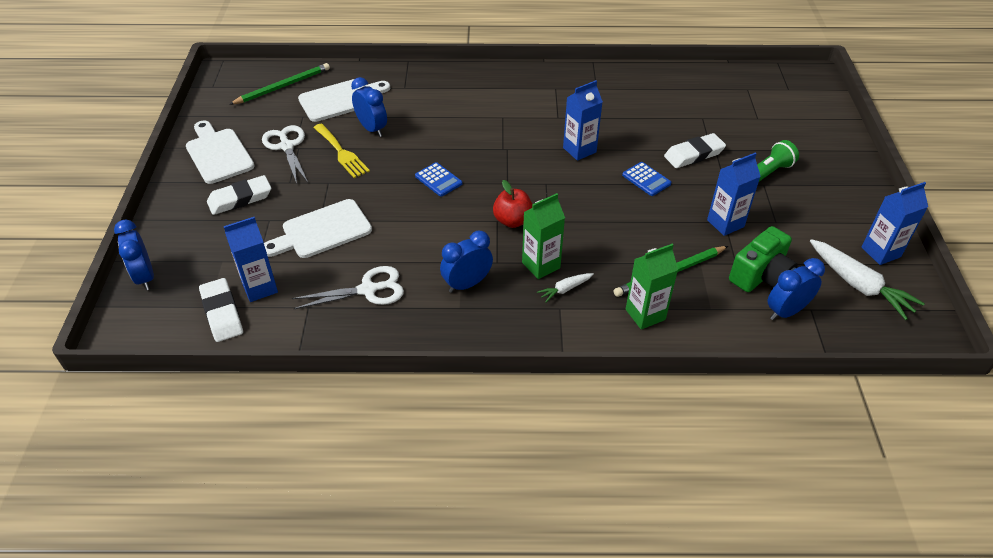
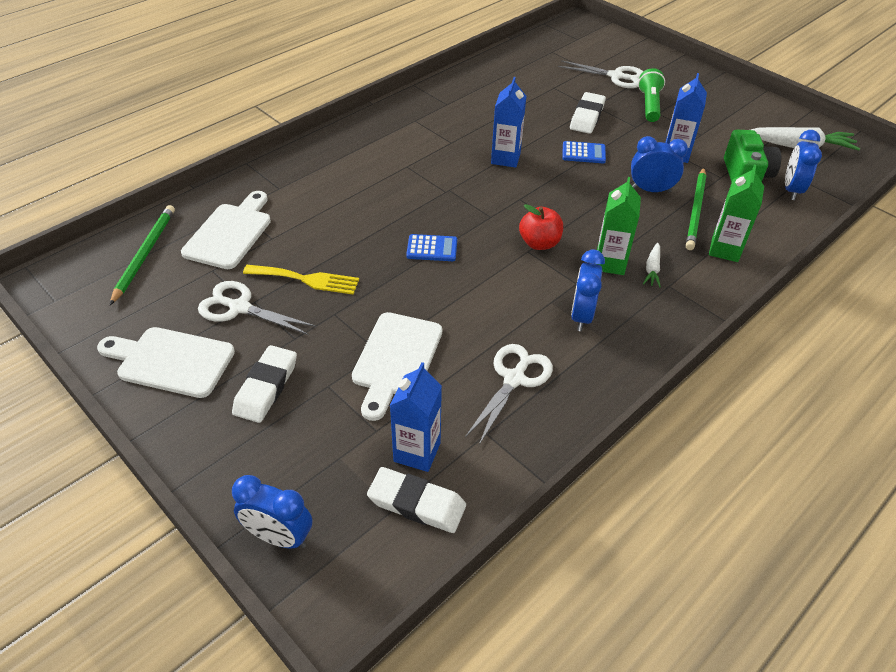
camera: 45 degrees left, 0 degrees up
(372, 129) = (303, 241): blue clock -> blue clock (651, 190)
(773, 136) = (616, 76): none -> white scissors
(880, 252) = (780, 118): blue carton -> none

